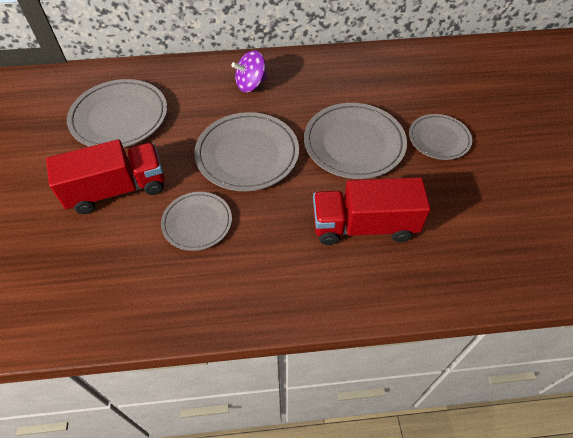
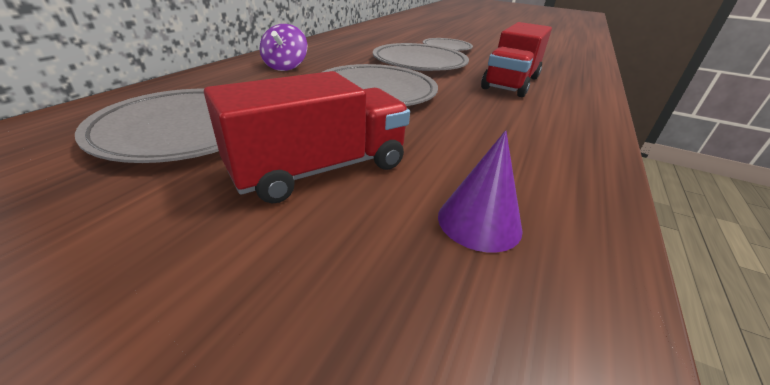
camera: 60 degrees left, 20 degrees down
(107, 272) = (479, 222): none -> purple cone
(117, 190) = (320, 169): red truck -> red truck turned 45 degrees clockwise
(197, 223) = (443, 137): grey plate -> none

